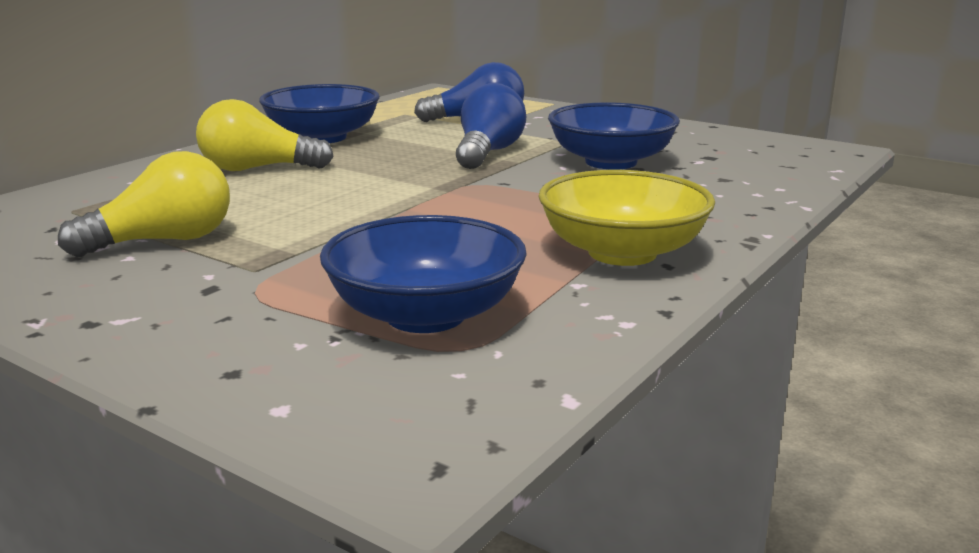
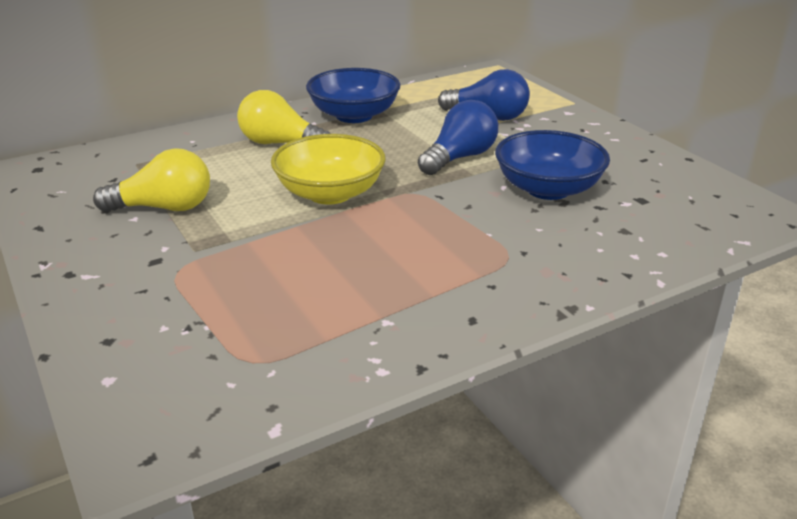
camera: 25 degrees right, 10 degrees up
(425, 315) = (258, 324): blue bowl -> none
(622, 253) = (451, 297): yellow bowl -> yellow bowl (330, 193)

